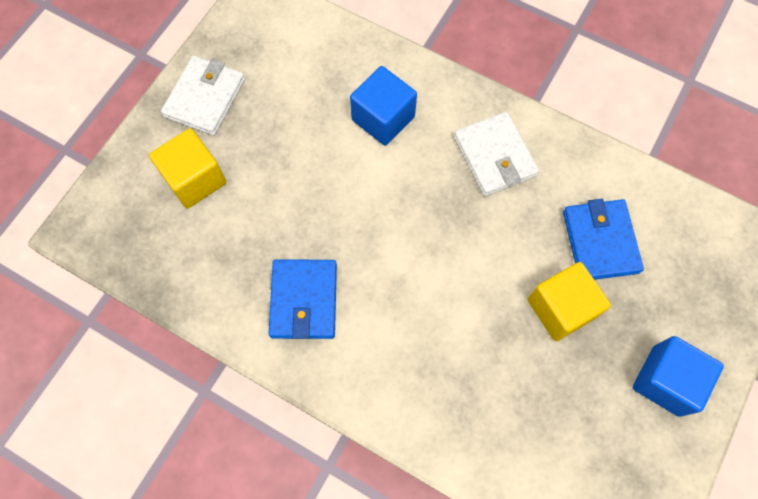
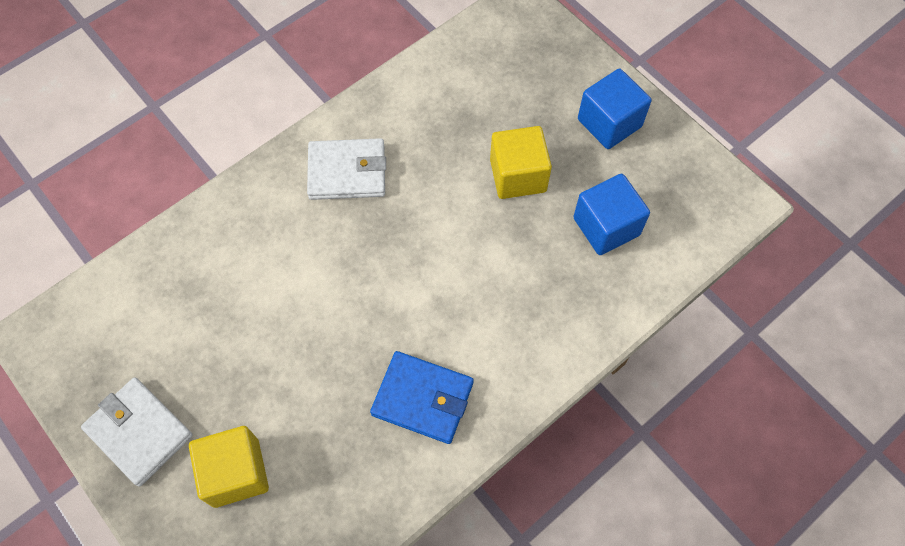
camera: 70 degrees left, 5 degrees down
(383, 118) = (257, 256): blue cube -> blue cube (606, 226)
(600, 241) = (468, 120): blue wallet -> none

